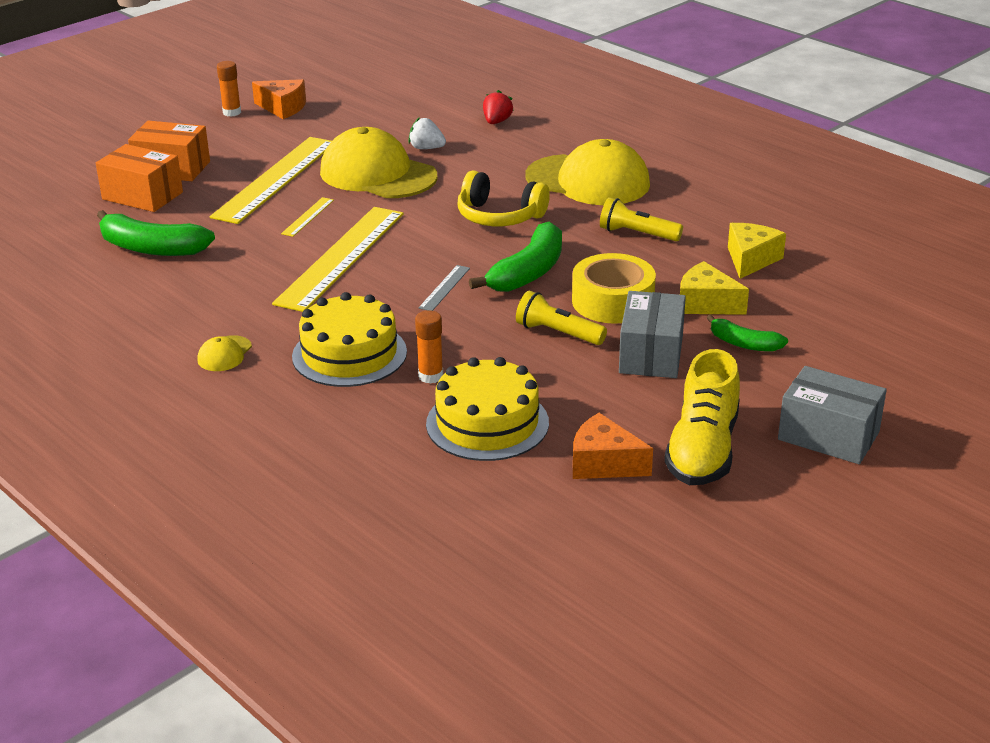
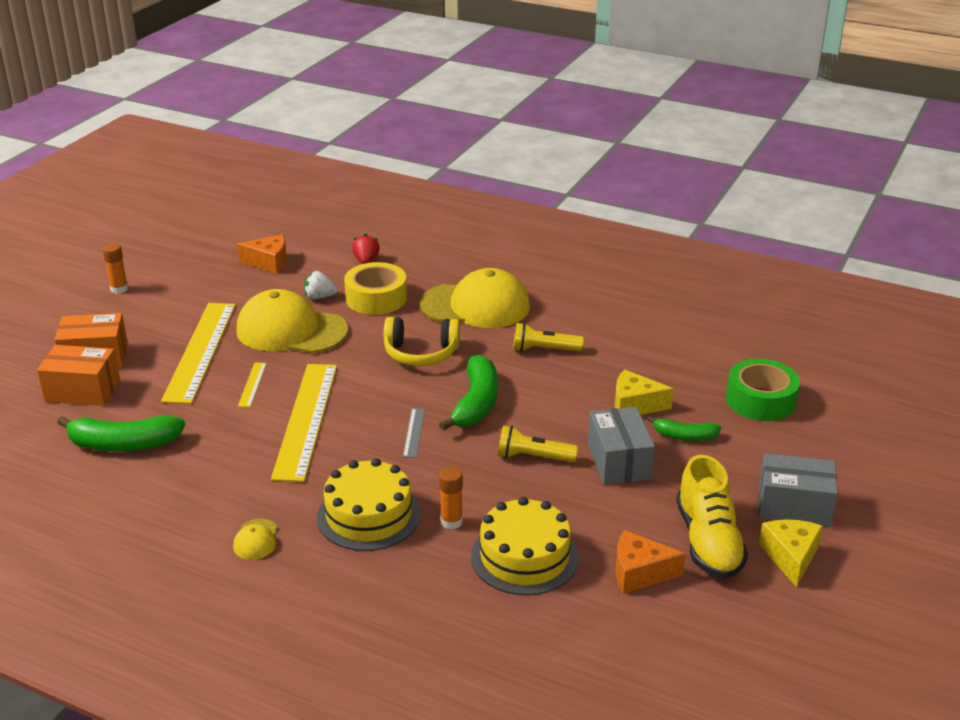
camera: 20 degrees left, 0 degrees up
(283, 108) = (165, 277): orange cheese -> orange cheese (269, 262)
(613, 301) = (560, 418): yellow tape -> yellow tape (376, 298)
(751, 260) = (646, 357): yellow cheese -> yellow cheese (790, 557)
(860, 324) = (760, 400): none -> green tape

